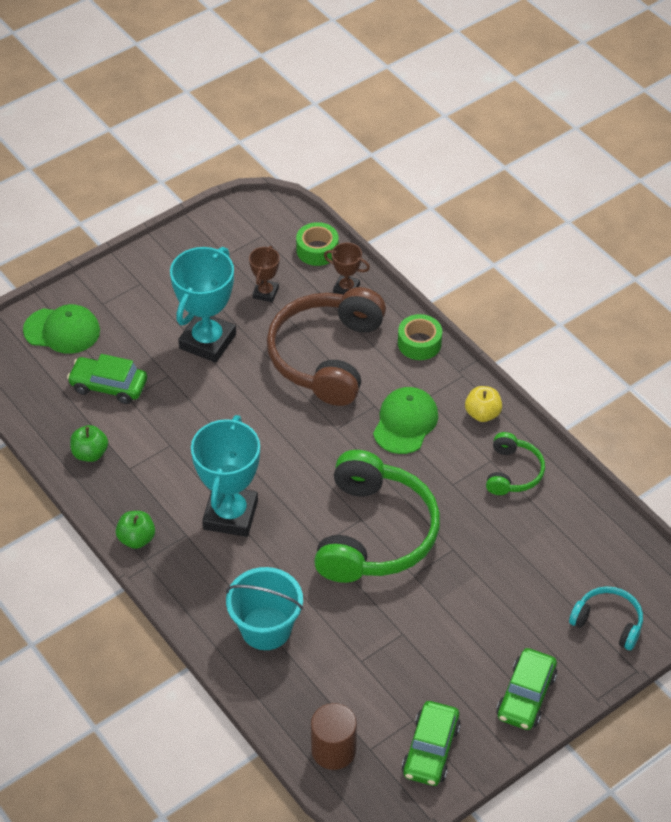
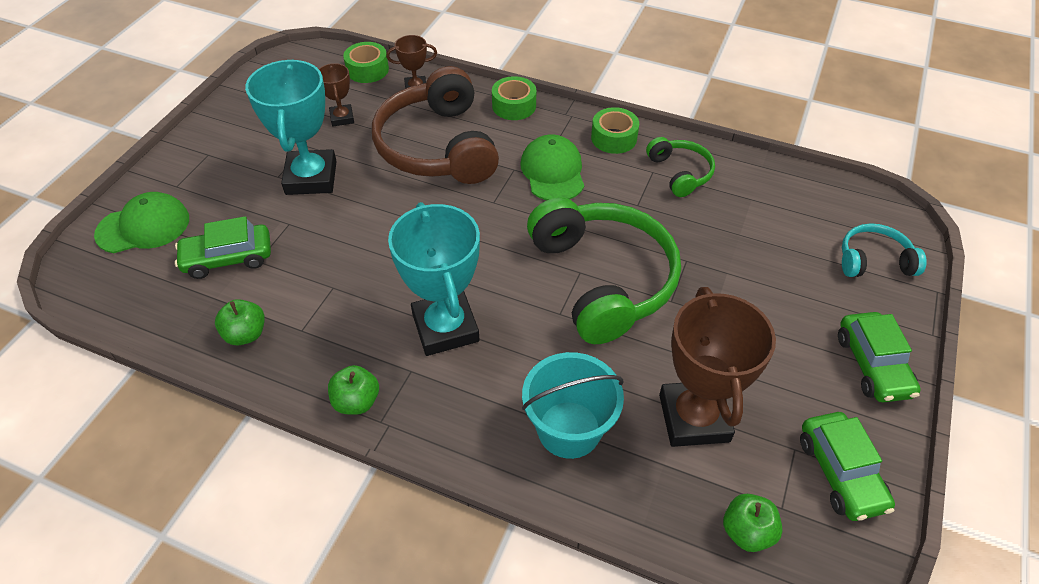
camera: 30 degrees left, 0 degrees up
(333, 750) = (747, 532): brown cylinder -> green apple
(359, 664) = (694, 418): none -> brown trophy
(482, 414) = (614, 138): yellow apple -> green tape

